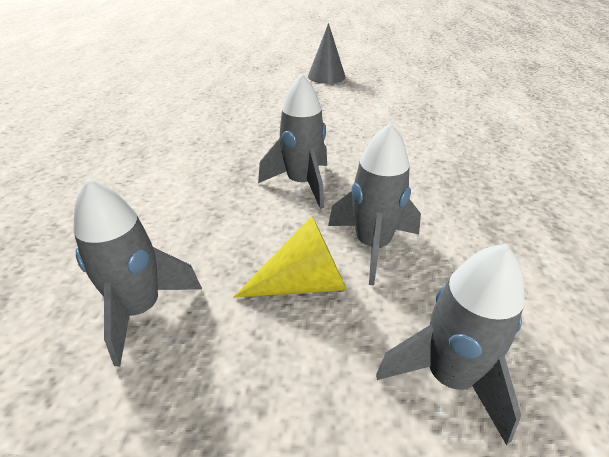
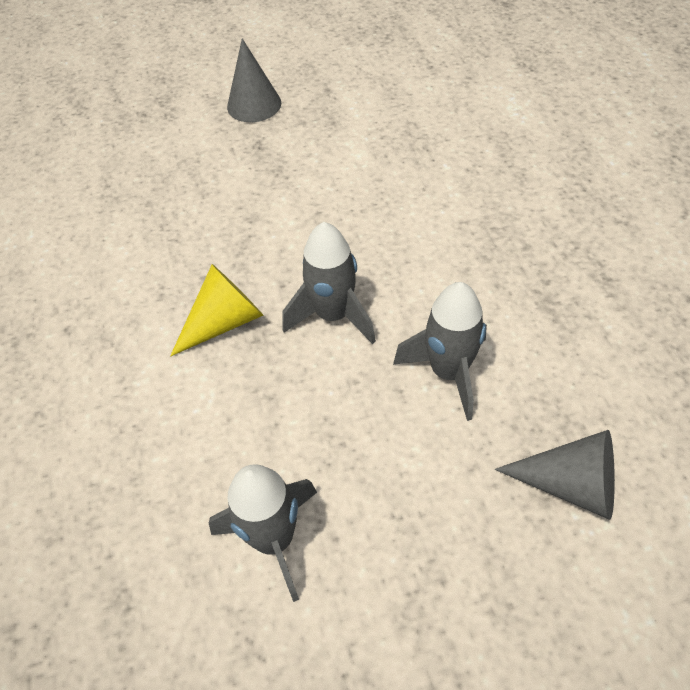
camera: 20 degrees left, 15 degrees up
(303, 283) = (407, 444): yellow cone -> yellow cone (224, 322)
(449, 377) = (570, 484): grey rocket -> grey cone

